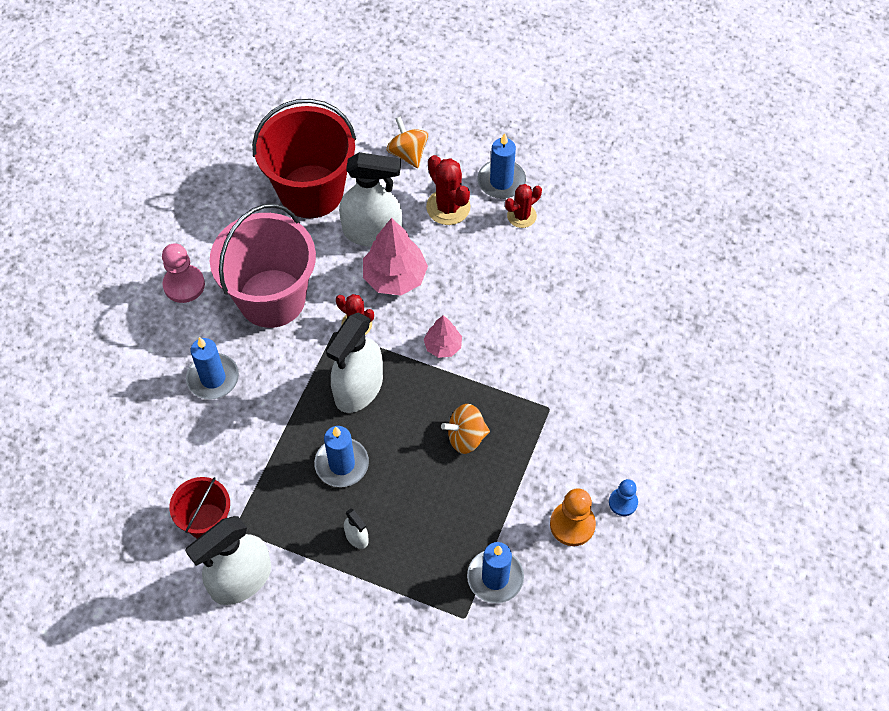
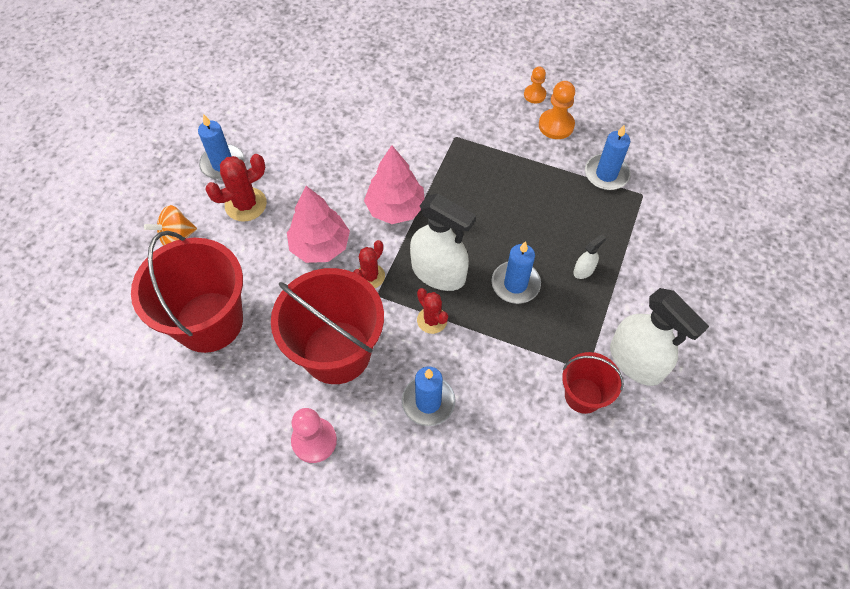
camera: 90 degrees left, 0 degrees up
(272, 298) = (336, 352): pink bucket -> red bucket
(372, 232) = (267, 265): white spray bottle -> none
(443, 346) = (395, 208): pink tree -> pink tree, size x1.74
(466, 437) = (484, 192): orange spinning top -> none
(521, 216) = (263, 150): red cactus -> red cactus (432, 320)
(623, 502) = (534, 95): blue pawn -> orange pawn

